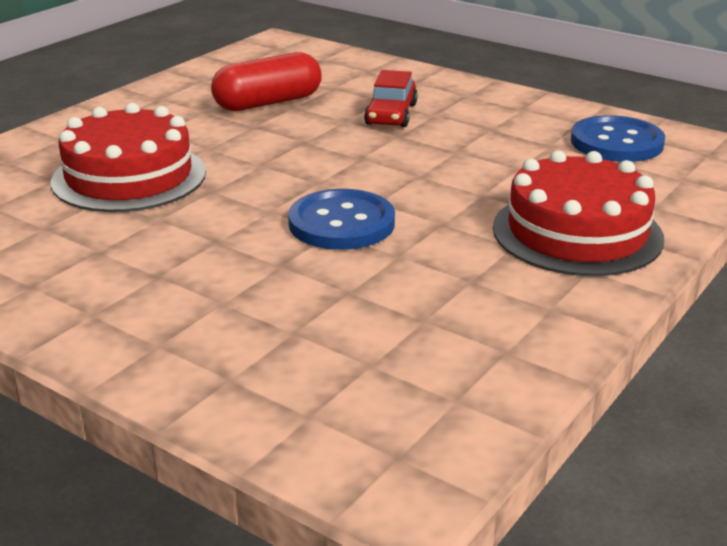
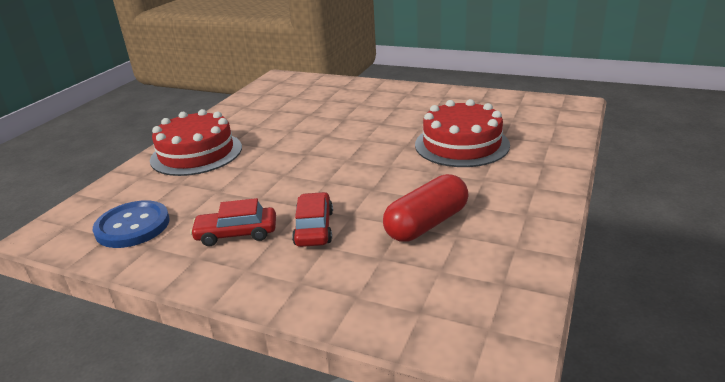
camera: 170 degrees right, 0 degrees up
(341, 223) = (322, 139): blue button -> none
(481, 120) = (236, 233): none -> red car

